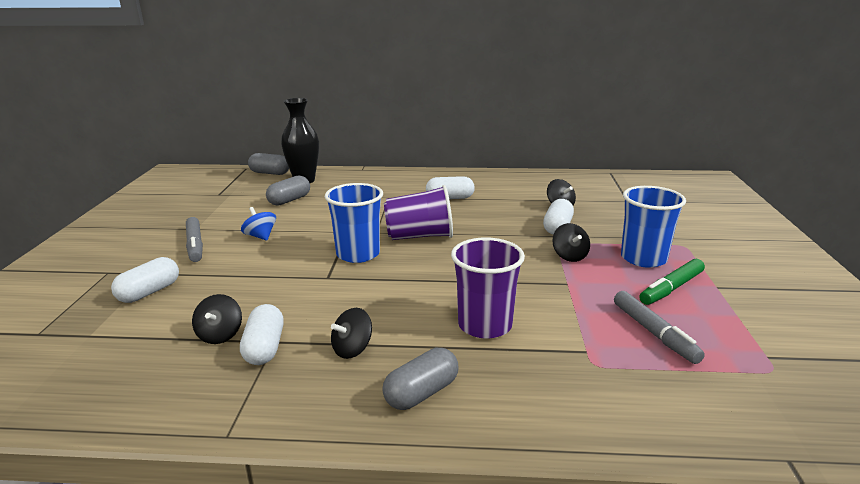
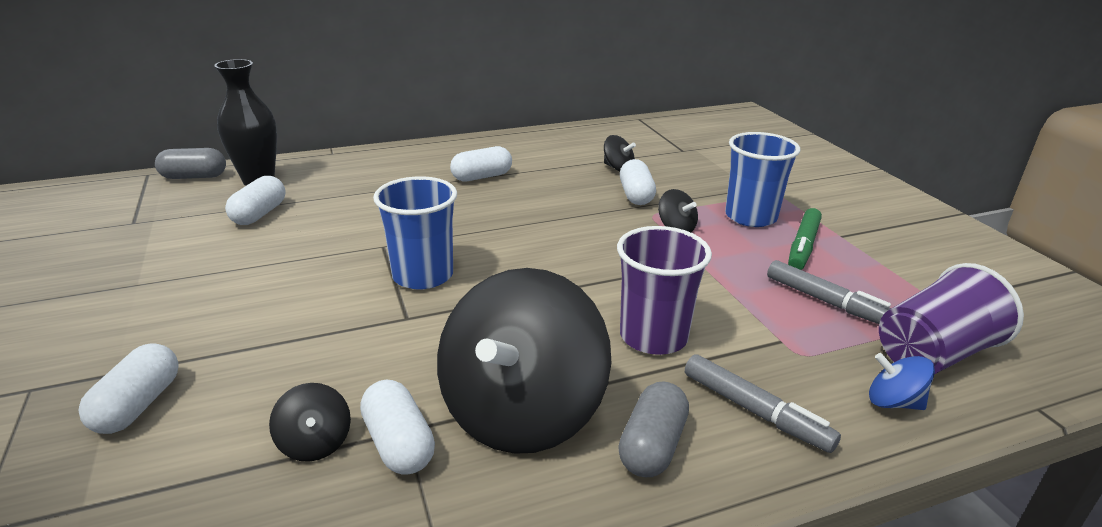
camera: 25 degrees left, 5 degrees up
(195, 245) = (158, 311): grey marker -> grey marker (755, 411)
(260, 236) = (257, 277): blue spinning top -> blue spinning top (893, 402)
(289, 200) = (259, 214): grey capsule -> white capsule
(352, 349) = (521, 412): black spinning top -> black spinning top, size x2.47
(419, 236) = (484, 235): purple cup -> purple cup (933, 354)

